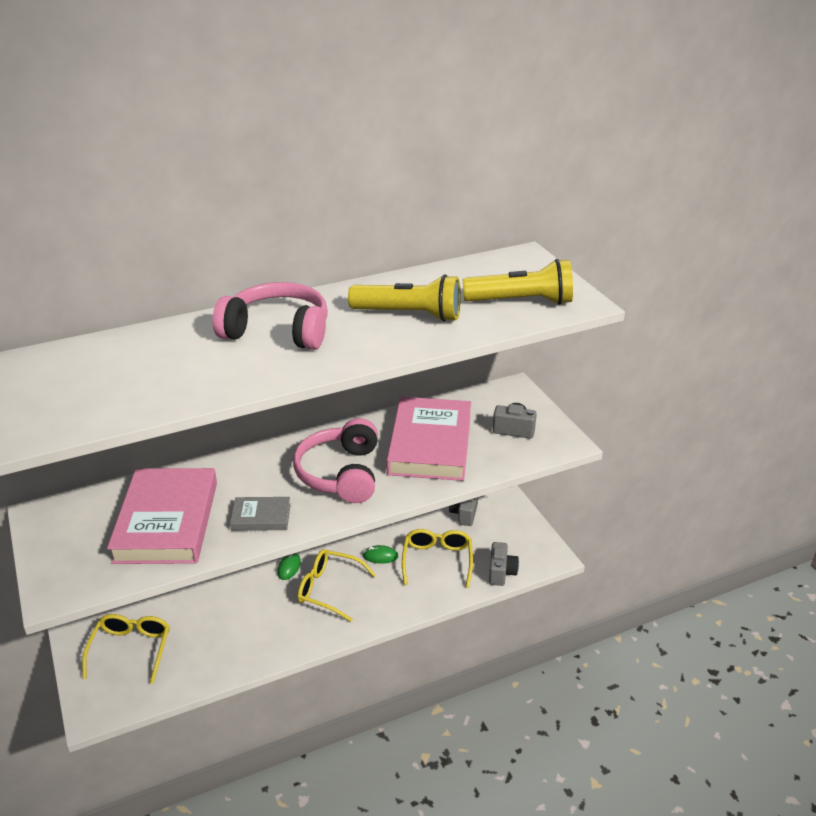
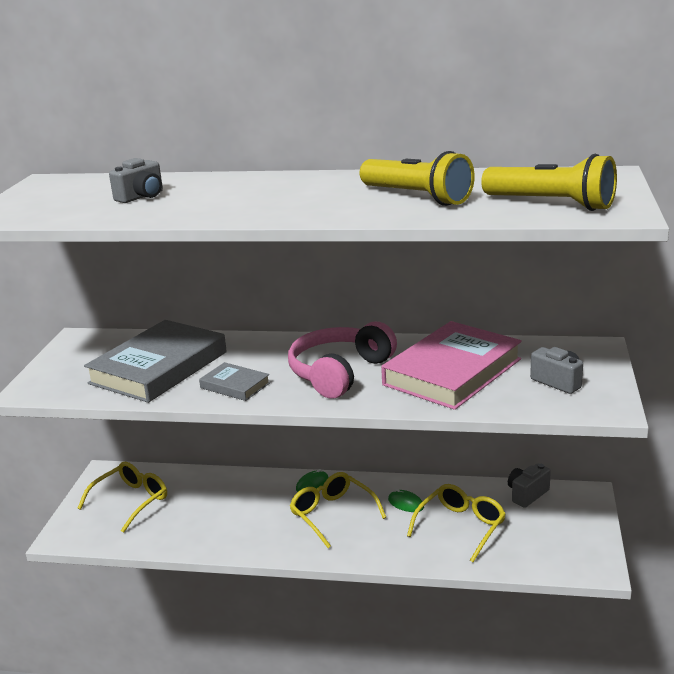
camera: 35 degrees right, 10 degrees down
(167, 521) = (159, 368): pink book -> grey book
(277, 331) = (280, 191): pink headphones -> none
(501, 572) = (523, 561): grey camera -> grey camera (141, 197)

